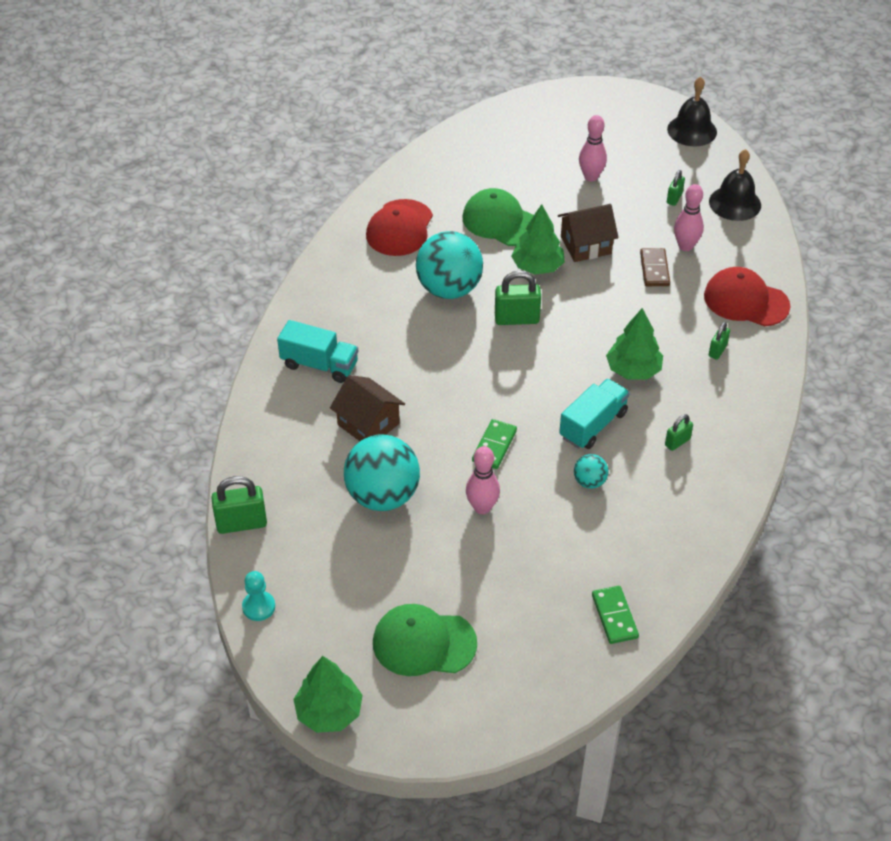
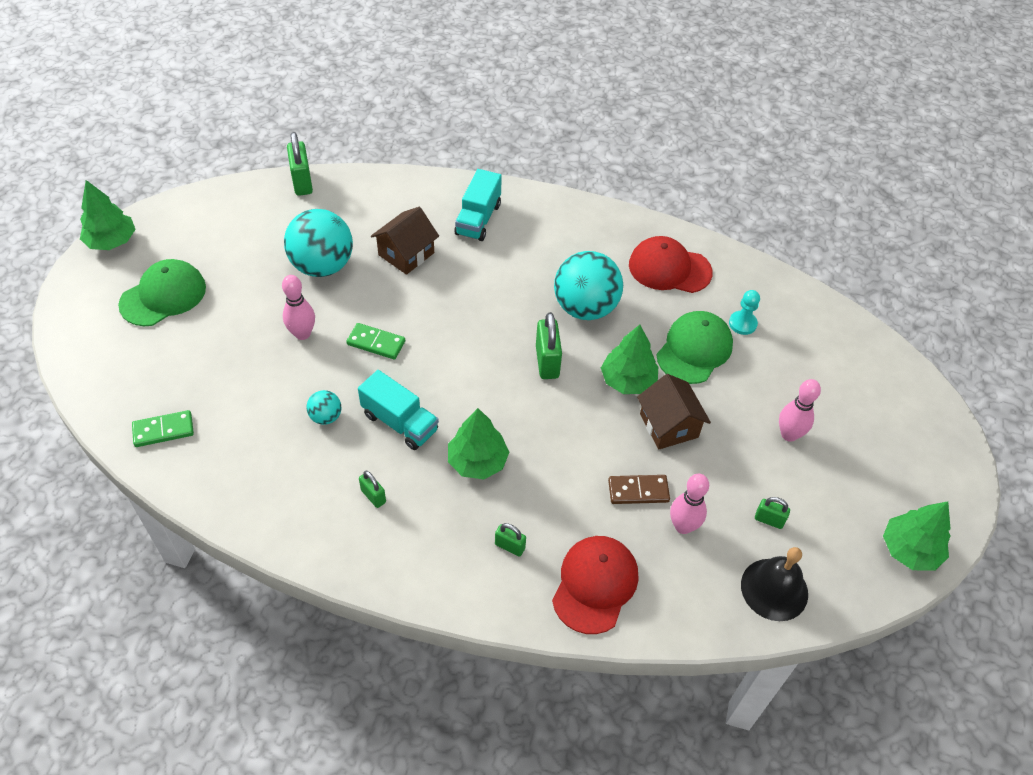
camera: 85 degrees right, 5 degrees up
(258, 607) = (218, 197): turquoise pawn -> turquoise pawn (742, 324)
(424, 643) = (163, 296): green cap -> green cap turned 45 degrees clockwise
(692, 130) = (910, 550): black bell -> green tree

